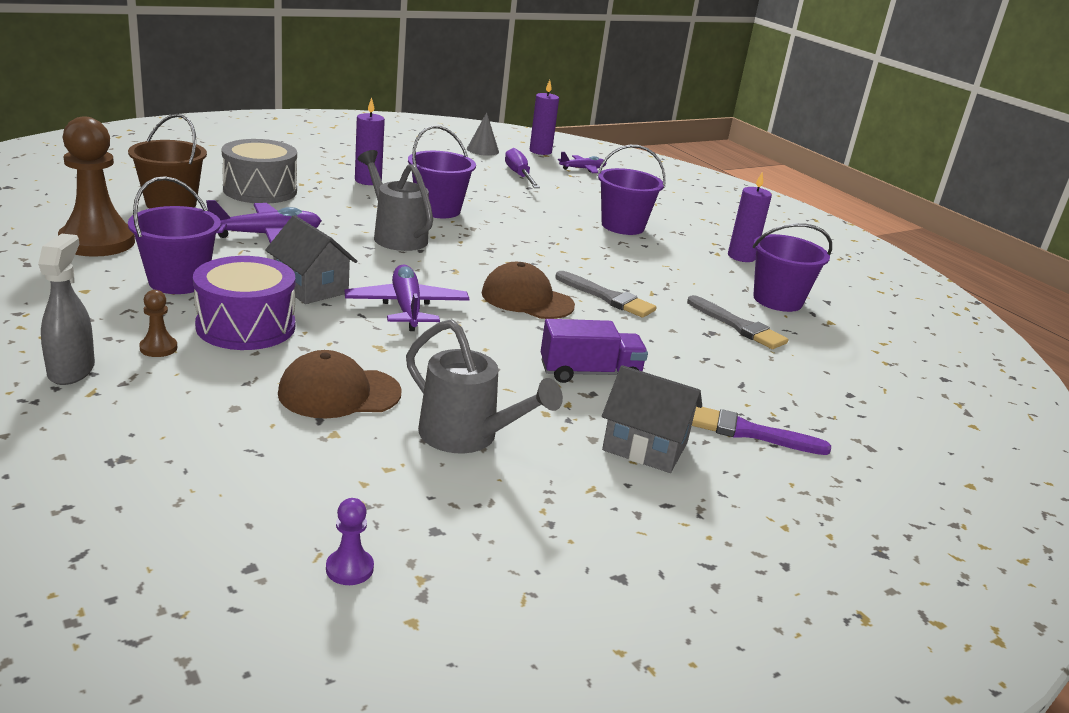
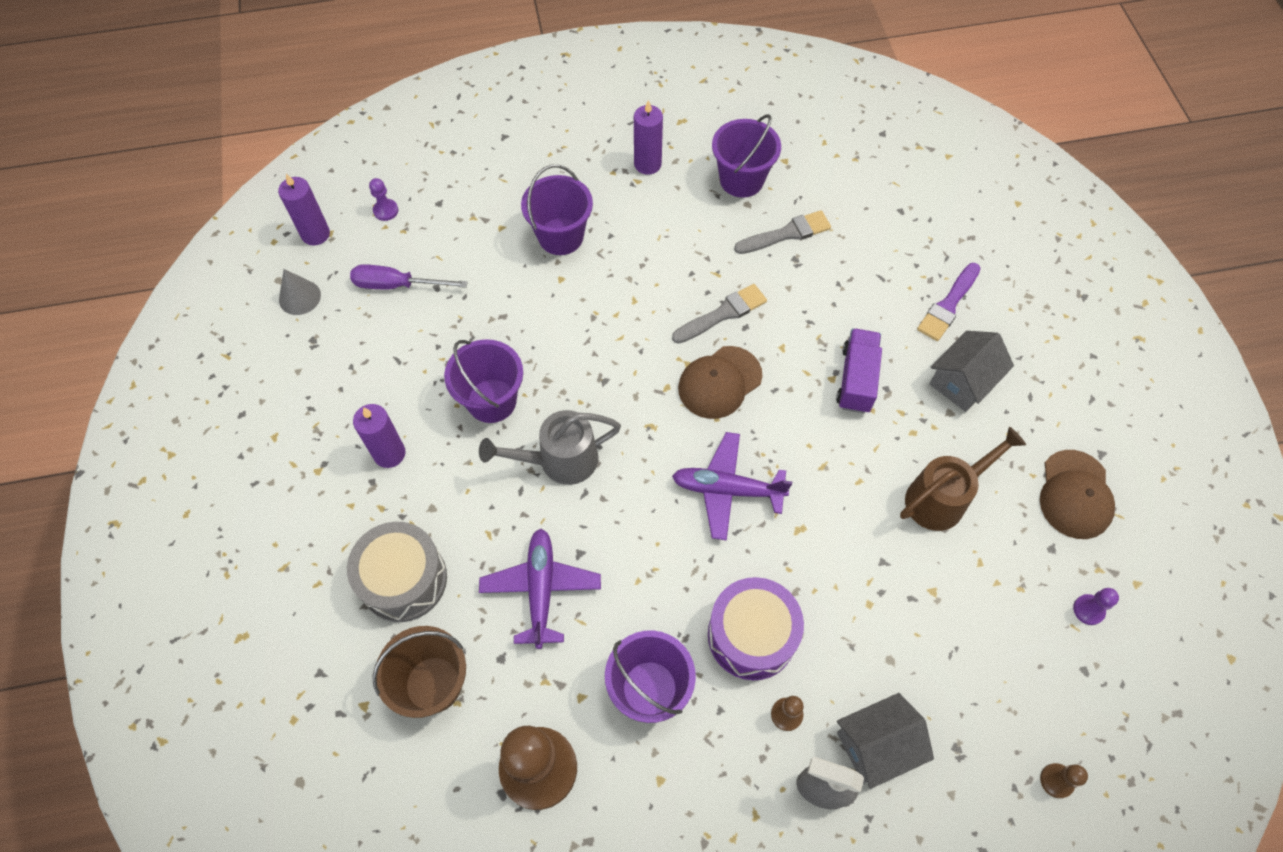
camera: 65 degrees left, 35 degrees up
(75, 543) = (1056, 781): none -> brown pawn
(311, 287) = (676, 566): grey house -> grey house (876, 745)
(339, 393) = (874, 576): brown cap -> brown cap (1075, 494)
(467, 437) = (943, 497): grey watering can -> brown watering can
(583, 169) = (386, 210): purple plane -> purple pawn

